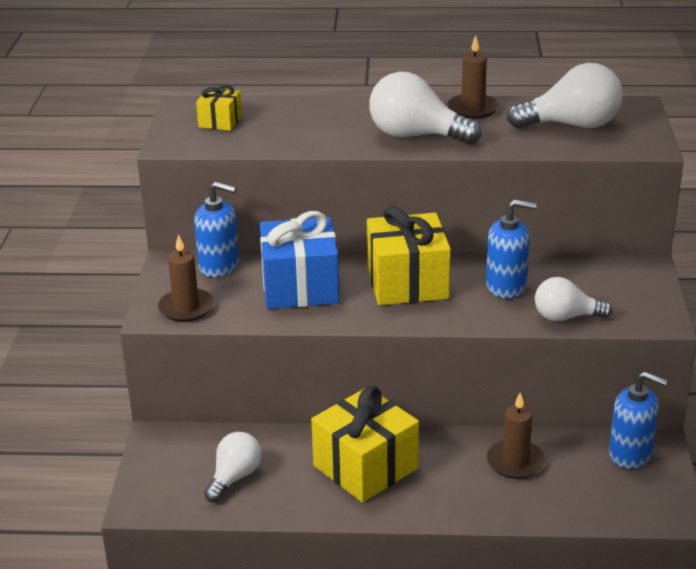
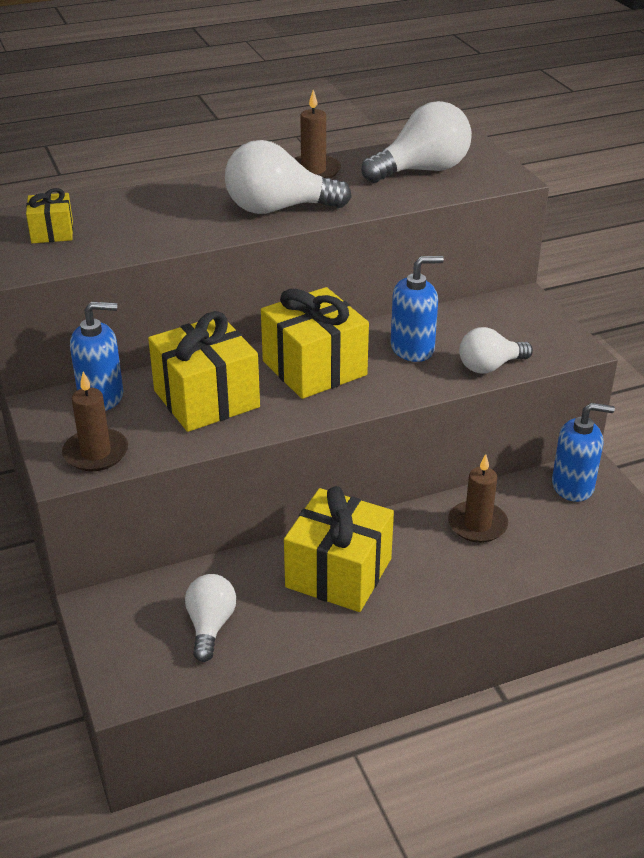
camera: 25 degrees left, 5 degrees up
(300, 287) = (206, 399): blue gift -> yellow gift

